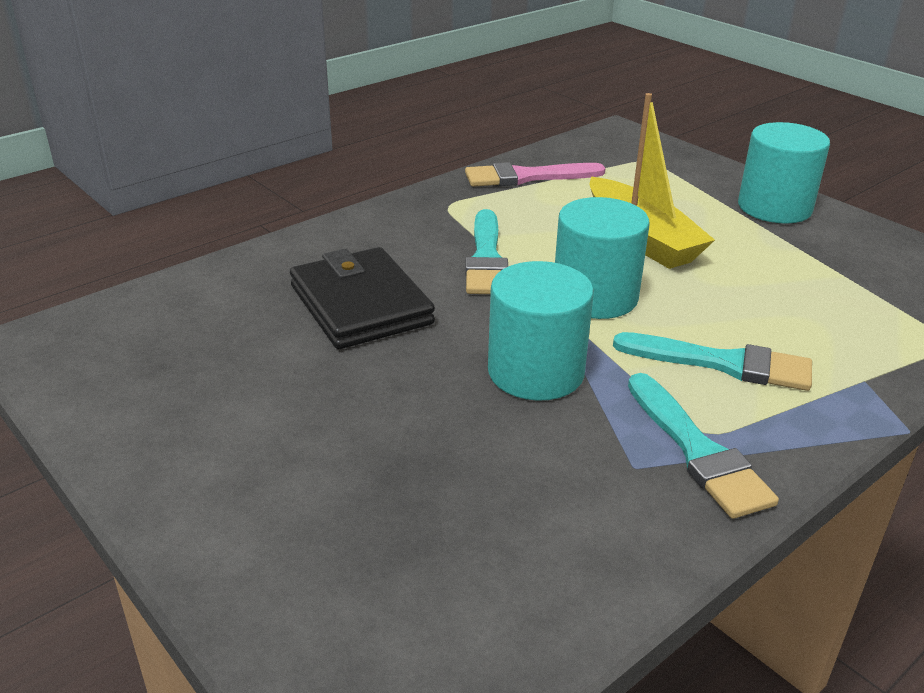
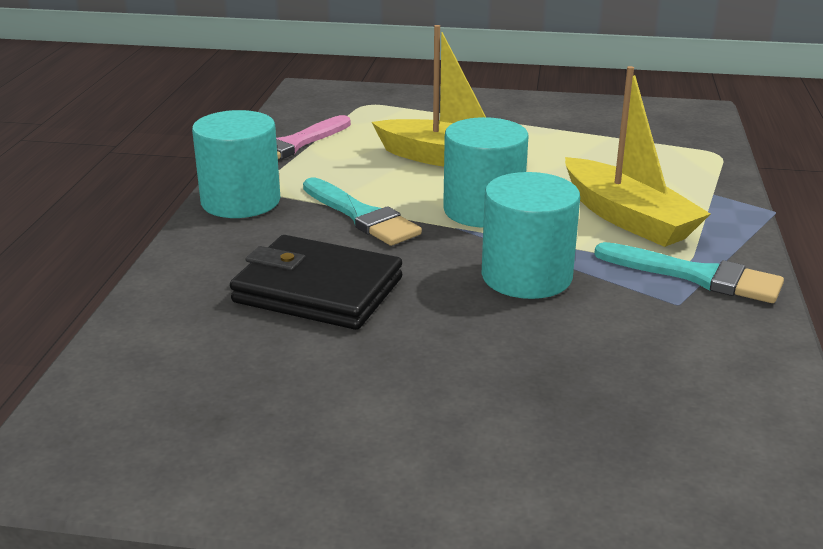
camera: 40 degrees left, 5 degrees down
(722, 363) = (627, 218): turquoise brush -> yellow boat
(774, 207) = (503, 108): turquoise cylinder -> turquoise cylinder (240, 201)

